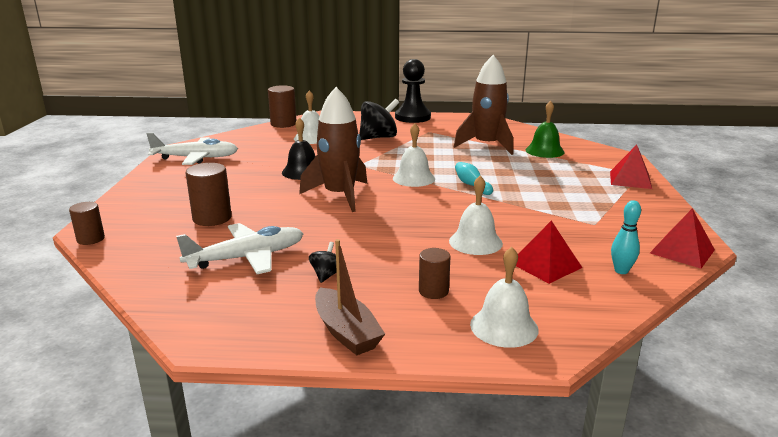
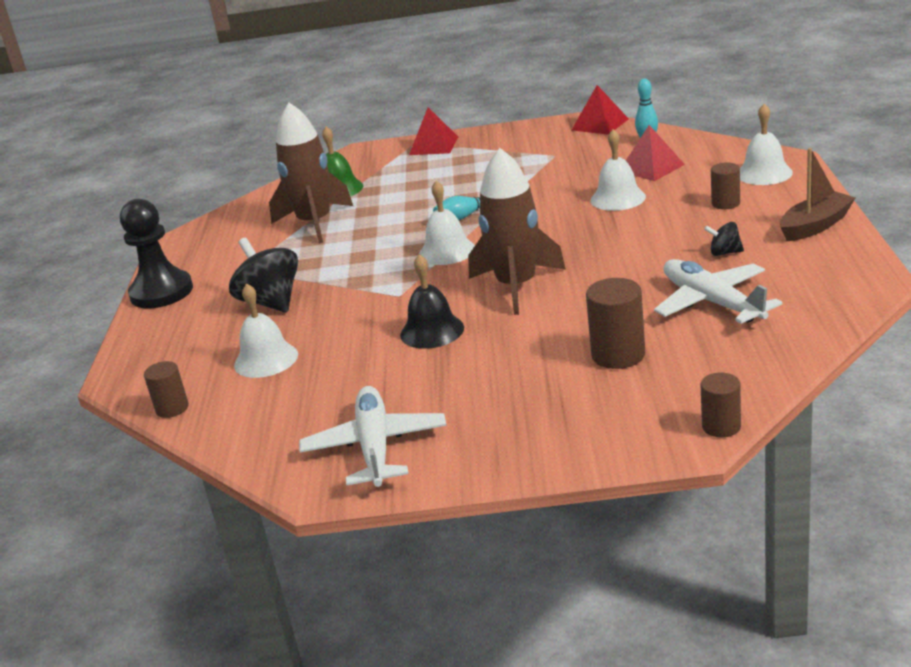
camera: 90 degrees left, 5 degrees up
(283, 124) = (172, 408): brown cylinder -> brown cylinder, size x0.64

